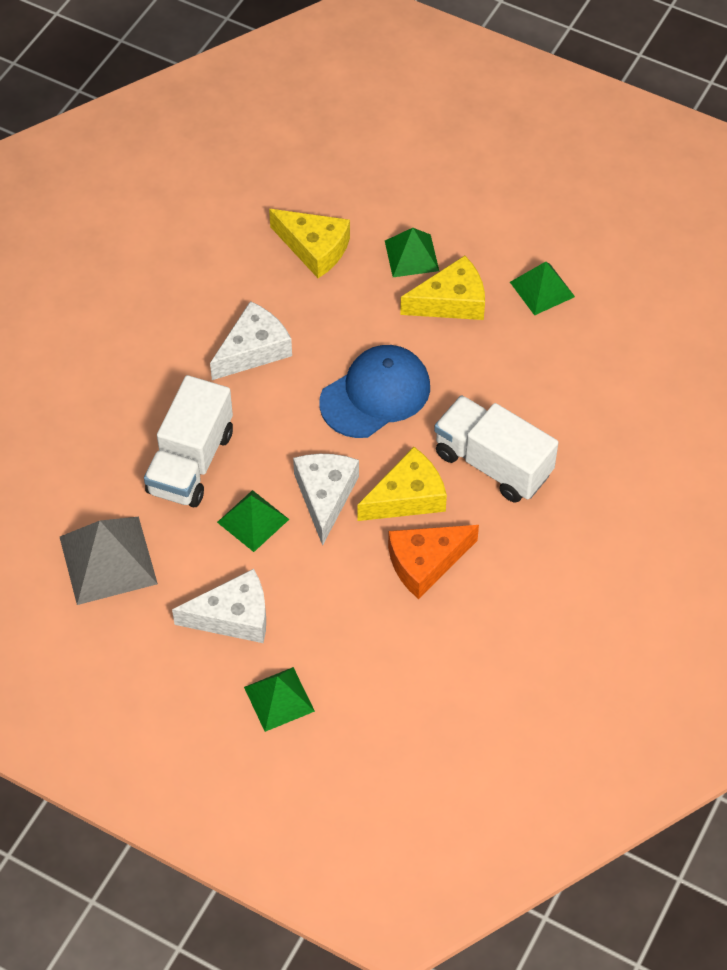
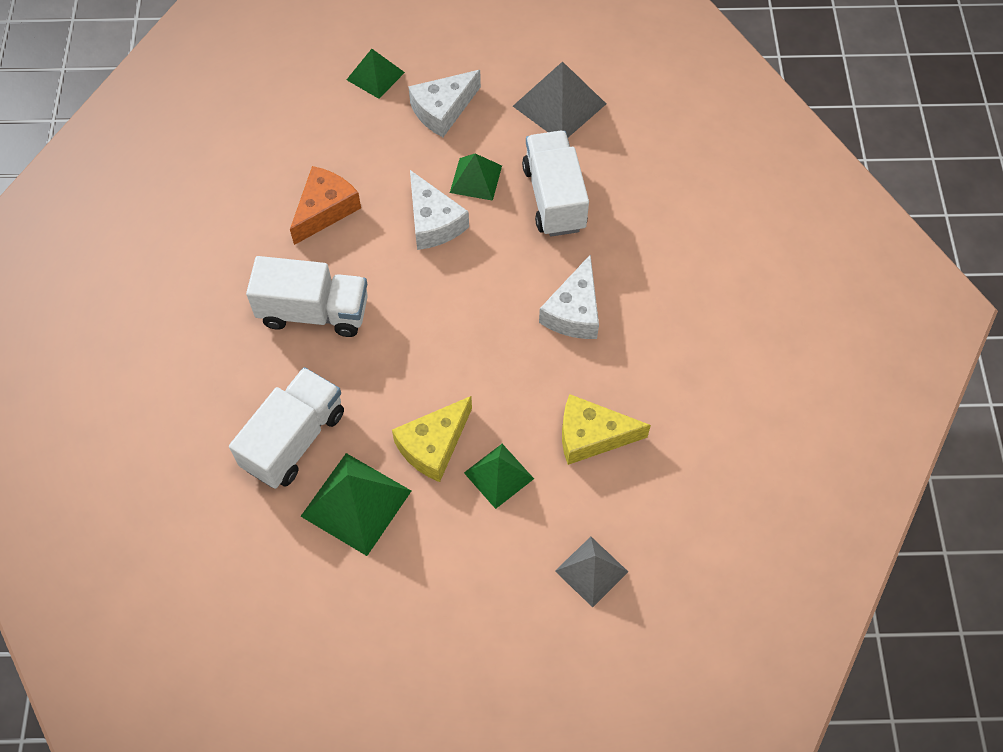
camera: 150 degrees right, 5 degrees up
(375, 394) = (446, 323): blue cap -> none
(384, 162) = (591, 571): none -> grey pyramid
(407, 497) = (368, 252): yellow cheese -> none
(542, 289) = (356, 503): green pyramid -> green pyramid, size x1.58
(569, 361) = (294, 439): none -> white truck

